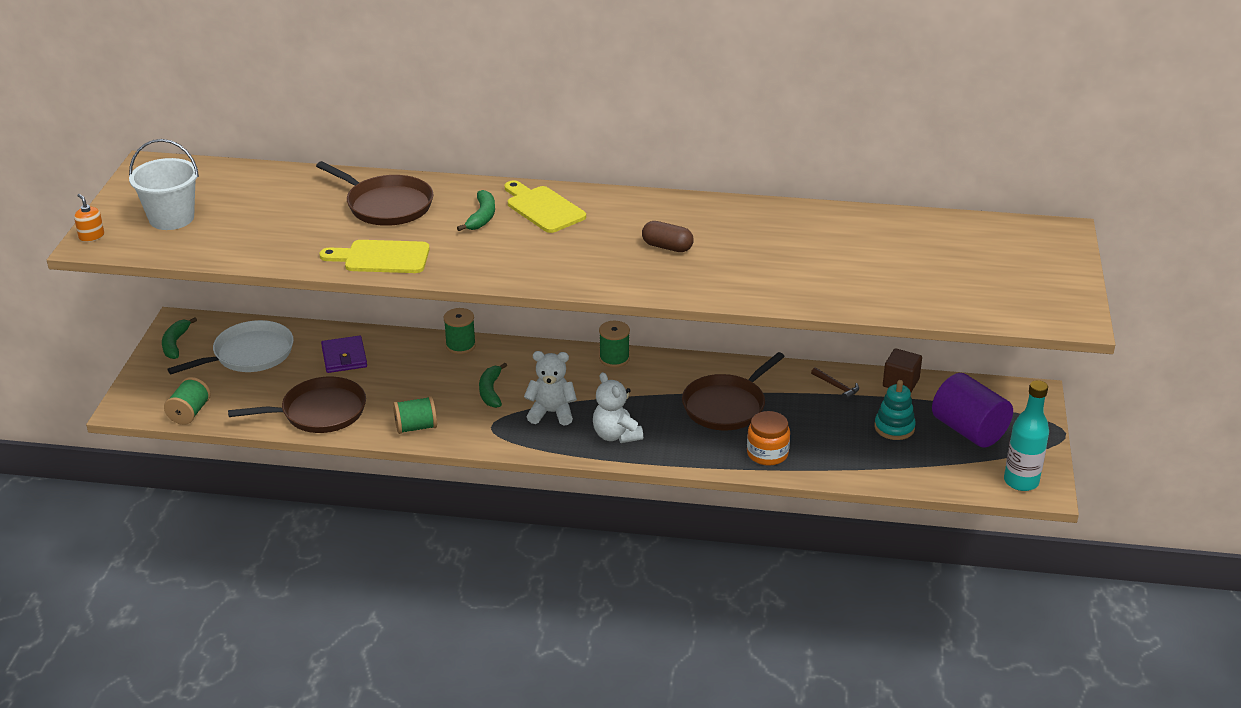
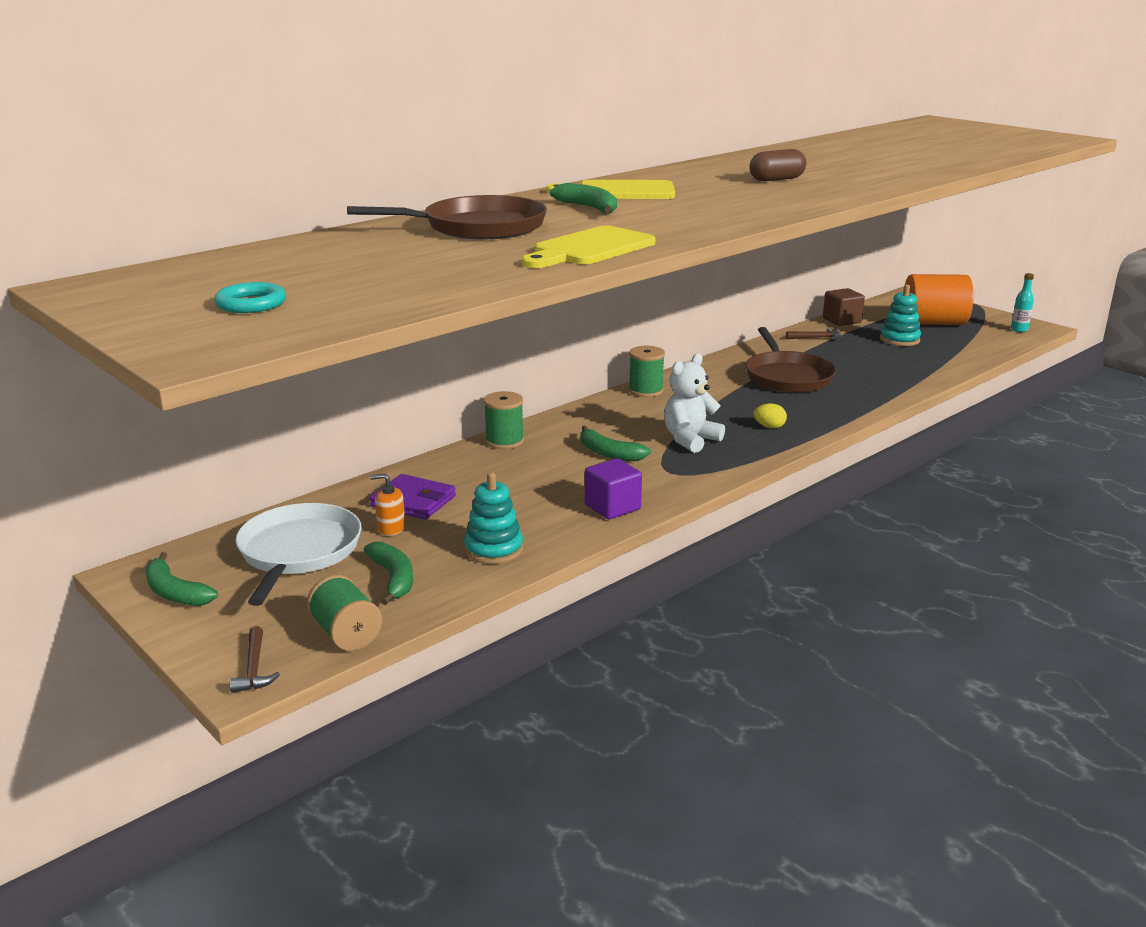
camera: 50 degrees left, 10 degrees down
(91, 236) = (174, 350): orange soap dispenser -> orange soap dispenser (391, 528)
(137, 405) = (254, 668): none -> brown hammer
(171, 218) = (251, 304): white bucket -> turquoise ring
(254, 397) = (393, 578): none -> green banana
(319, 412) = (493, 549): brown pan -> turquoise stacking toy
(416, 427) = (612, 507): green spool -> purple cube
(616, 435) = (769, 427): white teddy bear -> yellow egg
(767, 453) = (879, 385): orange jar -> none
(969, 430) = (933, 323): purple cylinder -> orange cylinder
(1021, 481) = (1019, 329): turquoise bottle -> turquoise bottle, size x0.52

